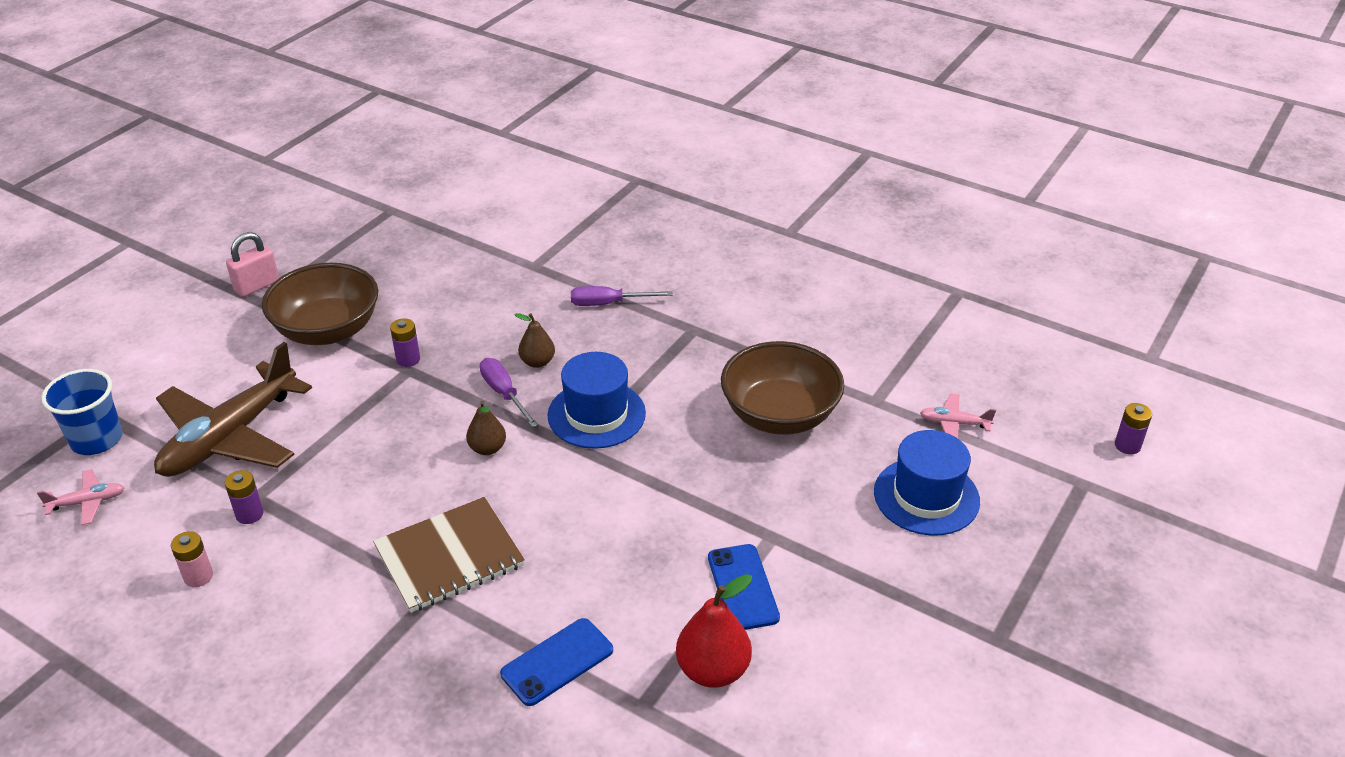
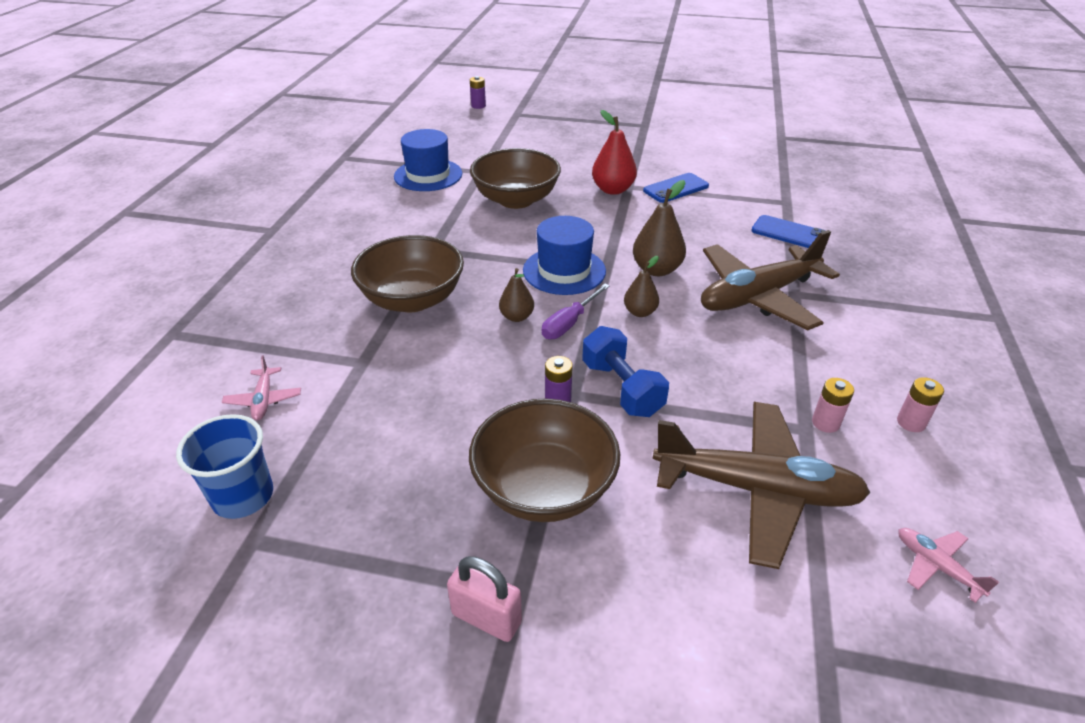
camera: 110 degrees left, 0 degrees up
(97, 440) = (862, 625): blue cup -> blue cup (243, 496)
(249, 514) = (825, 423): purple battery -> pink battery
(392, 400) = (621, 388): none -> blue dumbbell
(449, 557) = (758, 296): brown notebook -> brown plane
(554, 489) = (656, 269): none -> brown pear
(608, 303) = (412, 299): purple screwdriver -> brown bowl
(713, 670) = (740, 187): red pear -> red pear (613, 190)
(926, 496) = (558, 149): blue hat -> blue hat (428, 175)
(954, 423) = (488, 147): pink plane -> pink plane (264, 400)

